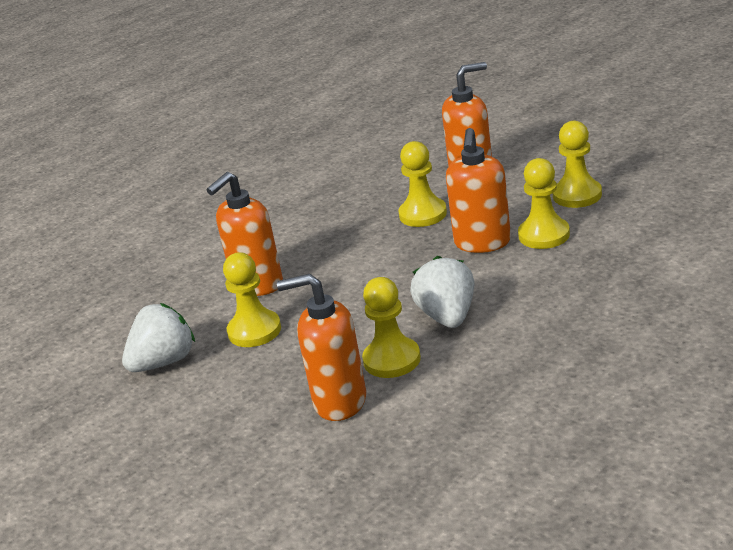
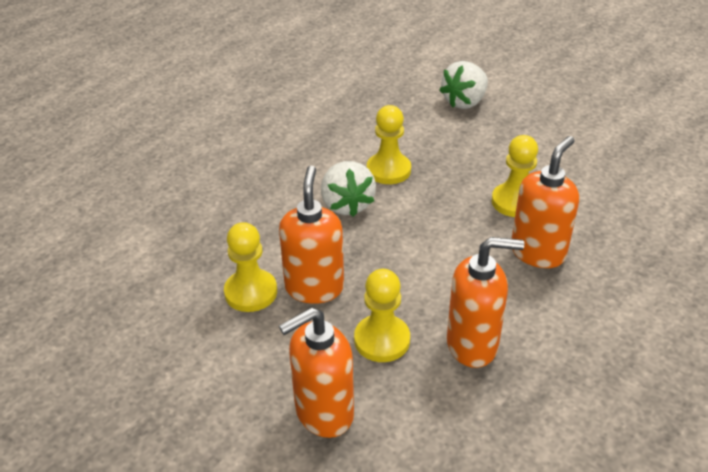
camera: 170 degrees right, 10 degrees up
(164, 362) = (580, 178): white strawberry -> white strawberry (464, 102)
(339, 402) = (421, 142): orange soap dispenser -> orange soap dispenser (473, 345)
(577, 195) = (201, 353): yellow pawn -> none

